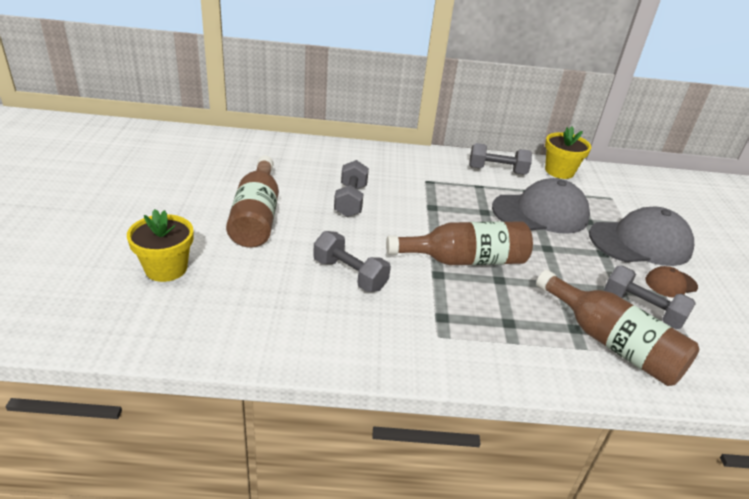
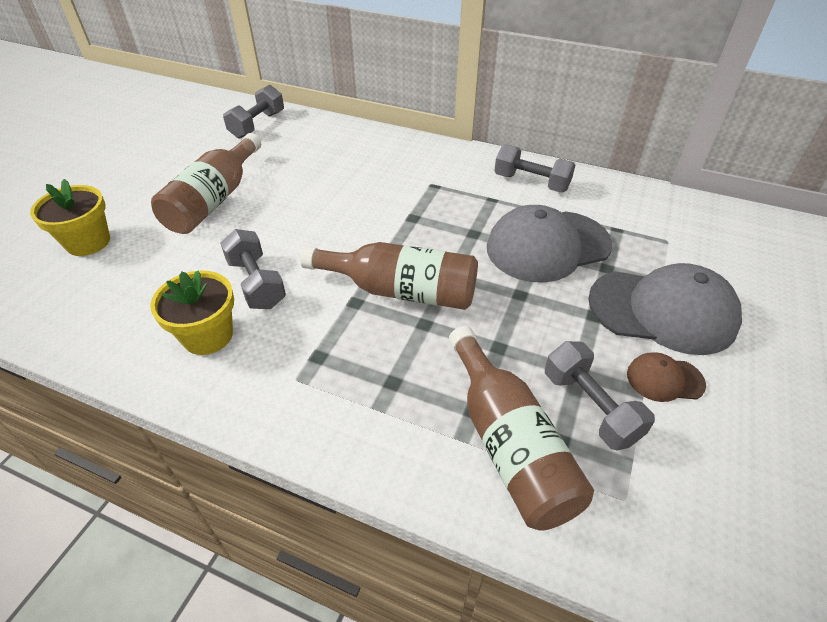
camera: 25 degrees right, 10 degrees up
(350, 200) = (325, 196): grey dumbbell -> grey dumbbell (257, 125)
(540, 213) = (547, 246): grey cap -> grey cap turned 150 degrees clockwise
(559, 171) = (617, 194): yellow flower pot -> yellow flower pot (208, 335)

